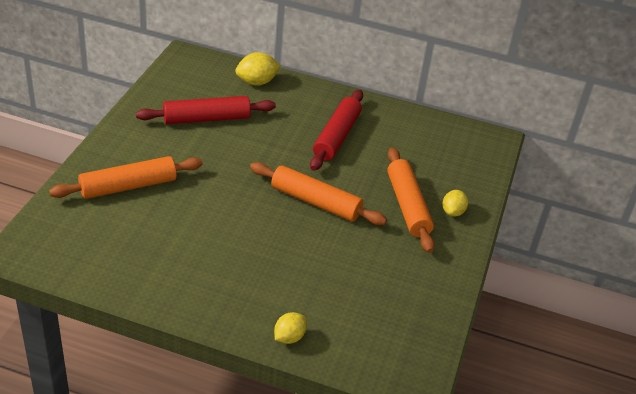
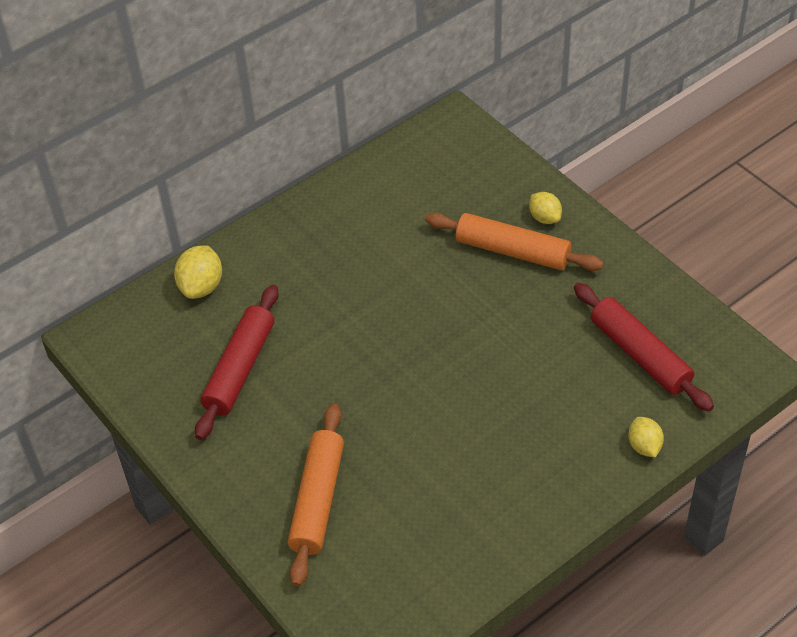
camera: 50 degrees left, 10 degrees up
(315, 202) = (457, 329): orange rolling pin -> none
(336, 137) = (358, 257): red rolling pin -> red rolling pin (640, 355)

